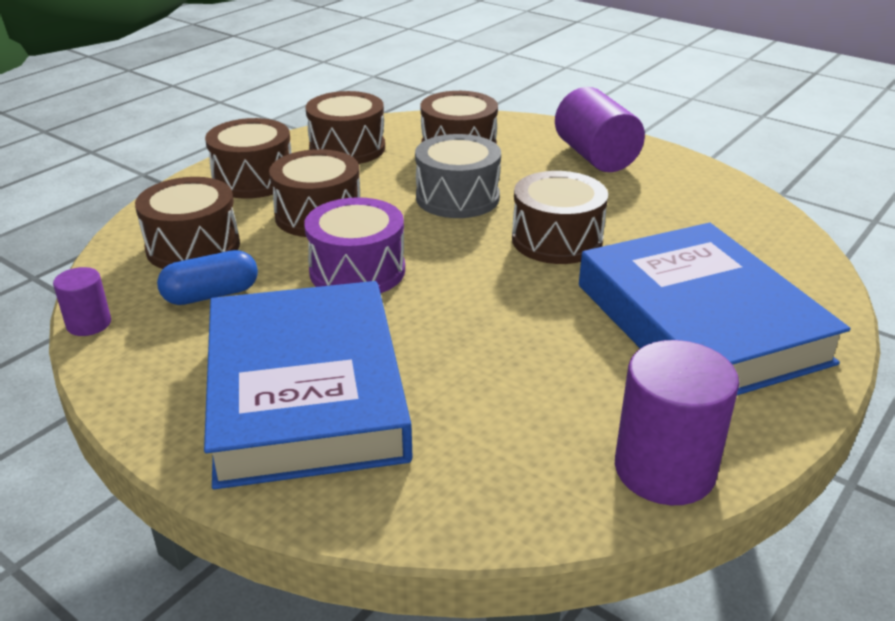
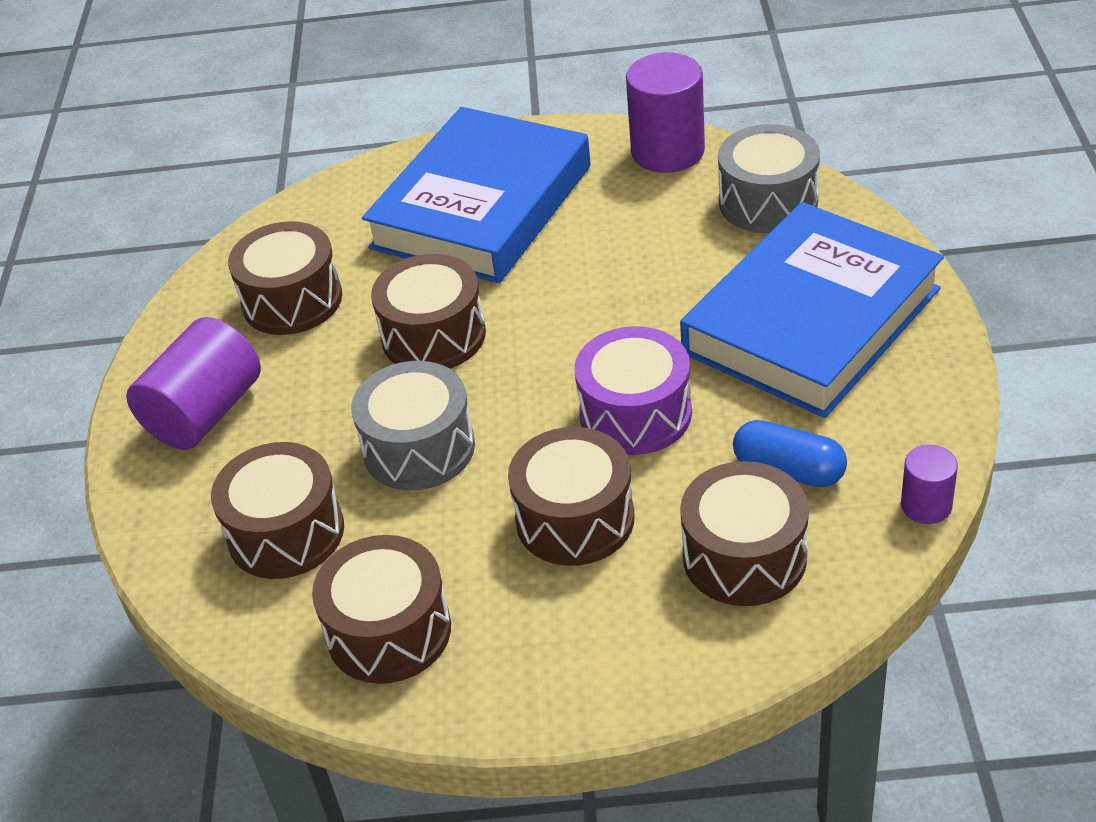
camera: 125 degrees left, 10 degrees up
(253, 179) = (563, 645): brown drum -> brown drum (292, 300)
(488, 478) = (768, 202): none -> grey drum

